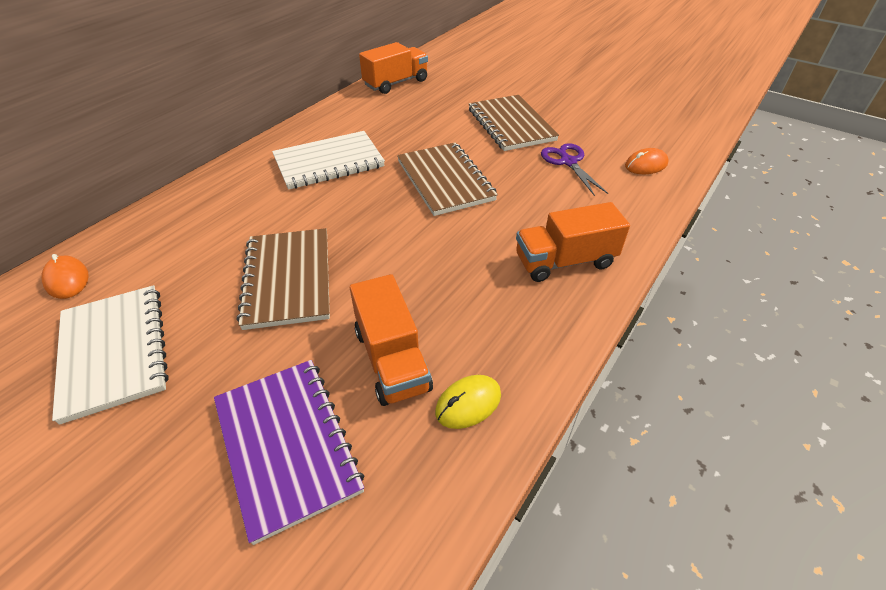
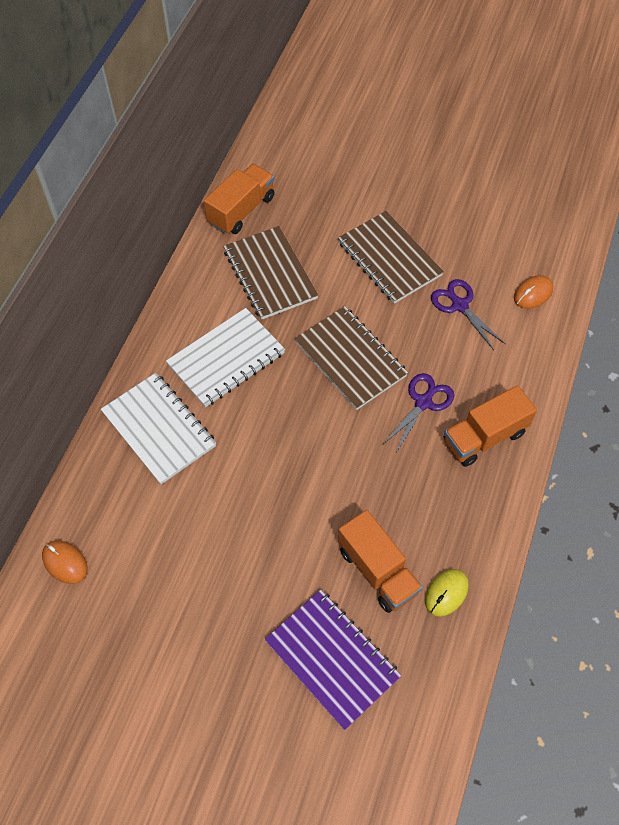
camera: 15 degrees left, 15 degrees up
(114, 352) = (157, 620): white notebook -> white notebook (159, 429)
(288, 279) = (259, 514): brown notebook -> brown notebook (270, 274)
(507, 222) = (423, 402): none -> purple scissors

